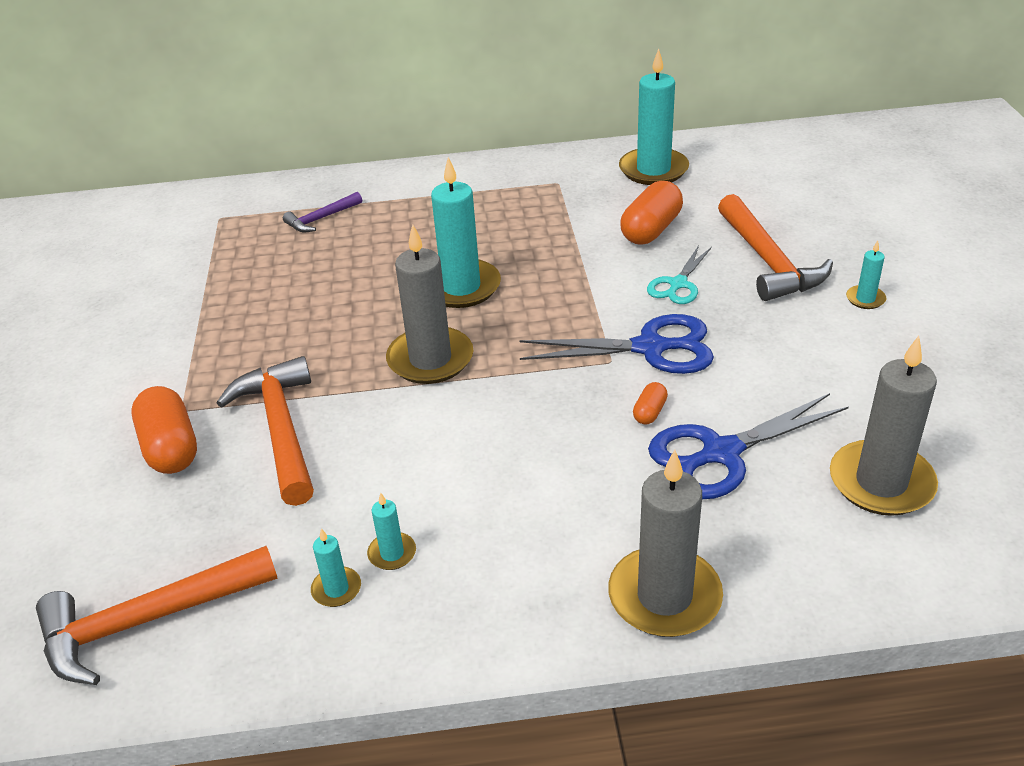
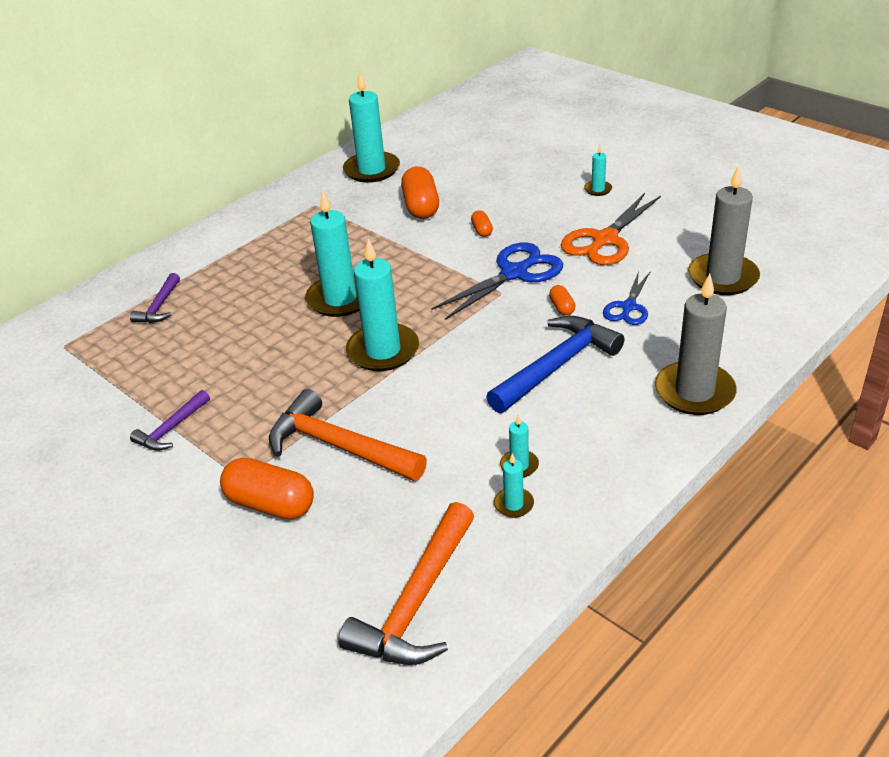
camera: 40 degrees left, 0 degrees up
(194, 333) = (171, 429): none -> purple hammer
(430, 359) = (383, 351): grey candle -> turquoise candle
(561, 473) = (556, 366): none -> blue hammer
(678, 284) = (482, 230): turquoise scissors -> orange capsule
(721, 453) = (628, 307): blue scissors -> blue scissors, size x0.60
(768, 261) = (517, 193): orange hammer -> none
(796, 361) = (605, 240): none -> orange scissors

